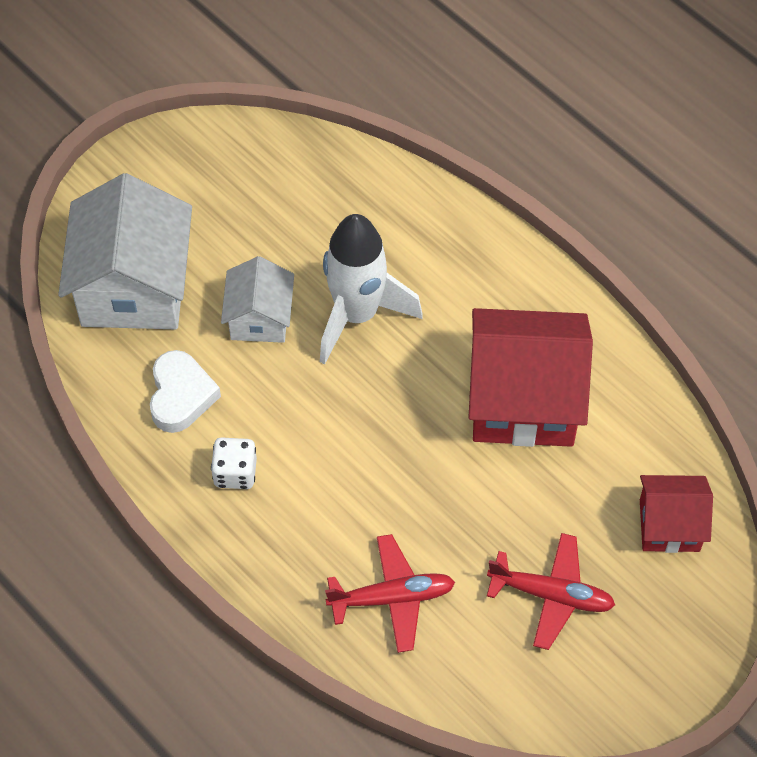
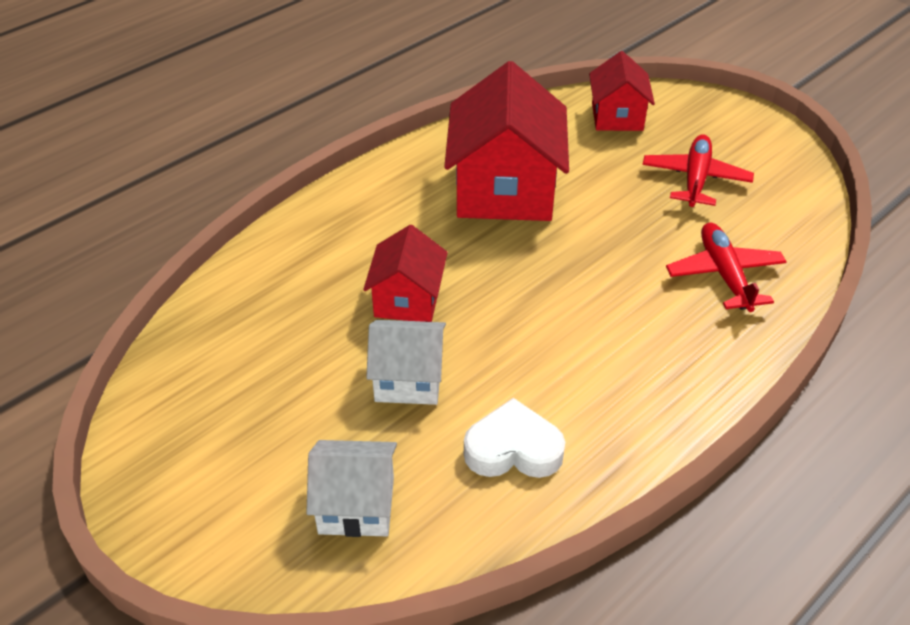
camera: 90 degrees left, 15 degrees down
(134, 287) = (356, 505): white house -> white house, size x0.56
(235, 472) = (608, 395): white dice -> none
(357, 314) = (407, 300): white rocket -> red house

